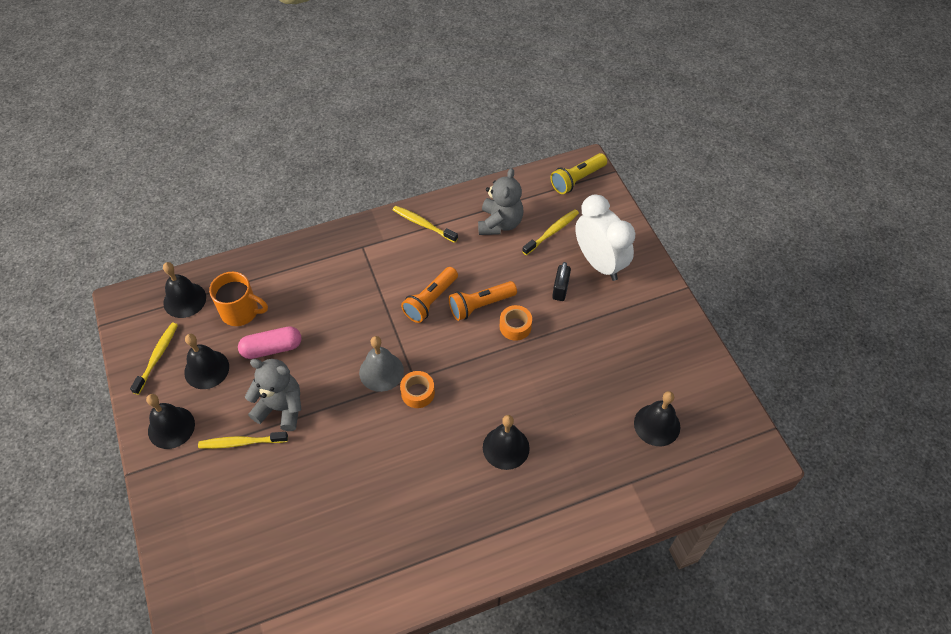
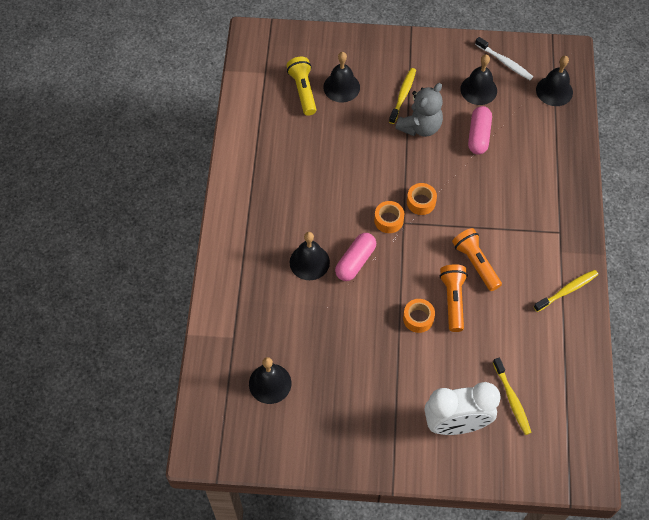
camera: 115 degrees right, 5 degrees up
(157, 357) = (504, 62): yellow toothbrush -> white toothbrush
(171, 427) = (437, 58): black bell -> black bell (341, 87)
(241, 312) = (525, 125): orange mug -> none
(381, 371) = (421, 202): grey bell -> orange tape
(482, 404) = (355, 261): none -> pink capsule
(500, 223) = (542, 357): grey teddy bear -> none
(560, 289) = (441, 374): black padlock -> none
(577, 180) = (572, 457): yellow flashlight -> yellow flashlight (303, 90)

